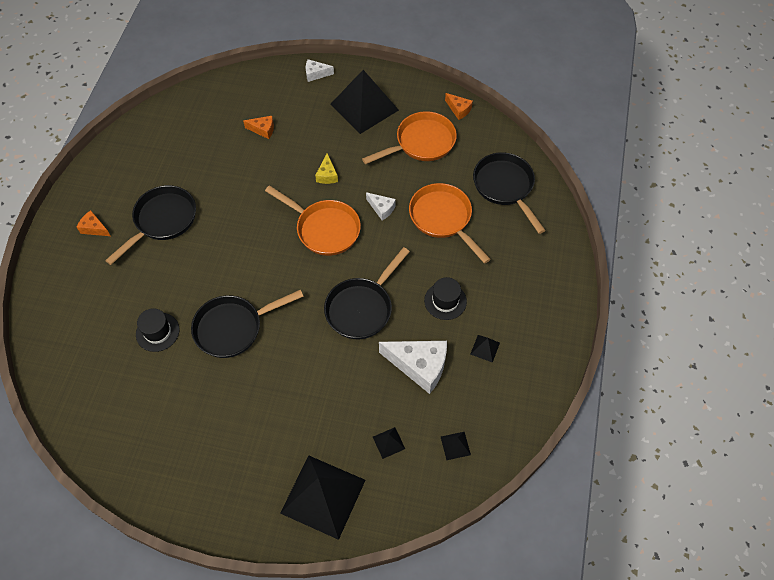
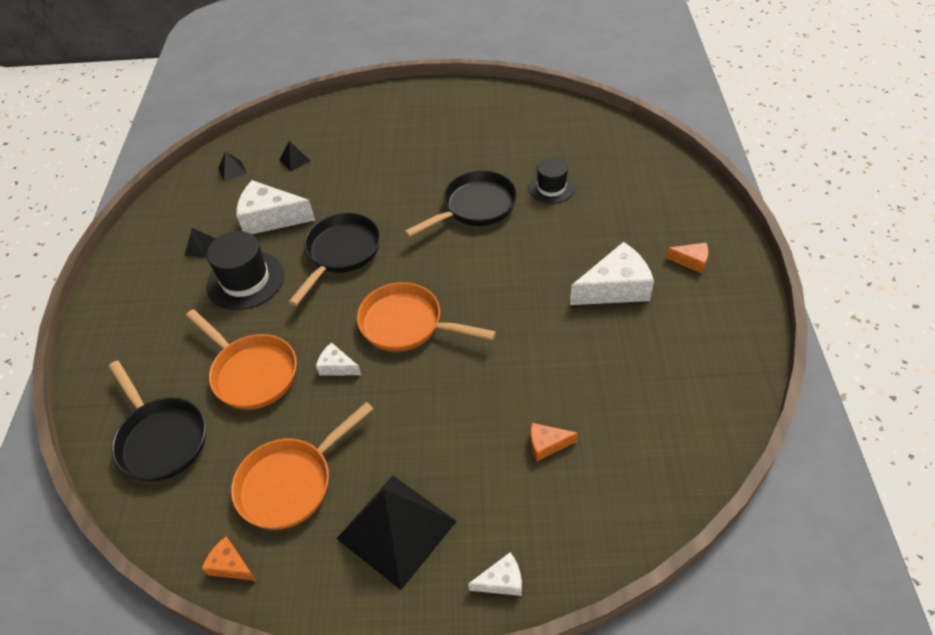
camera: 170 degrees right, 10 degrees down
(162, 220) = (615, 288): black pan -> white cheese
(323, 496) = (346, 119): black pyramid -> none
(327, 175) = (424, 396): yellow cheese -> none
(445, 301) = (245, 280): black hat -> black hat, size x1.55

